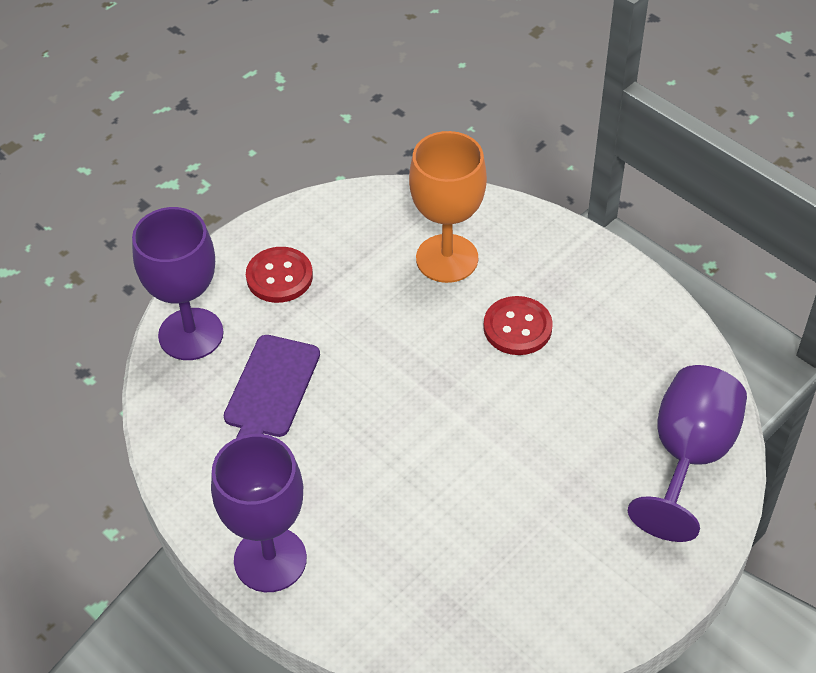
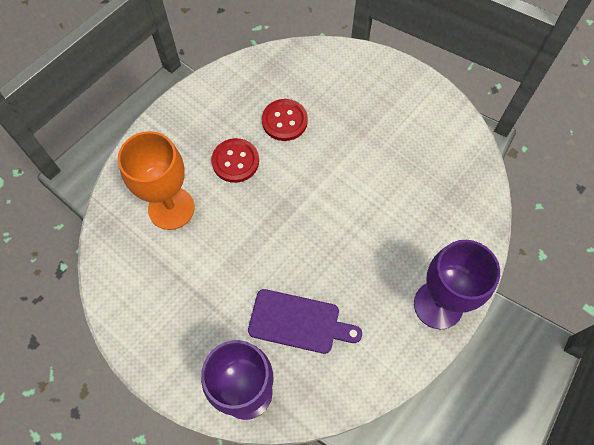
camera: 95 degrees left, 15 degrees up
(279, 277) = (186, 329): red button -> red button (284, 121)
(688, 457) = (332, 70): purple goblet -> none

